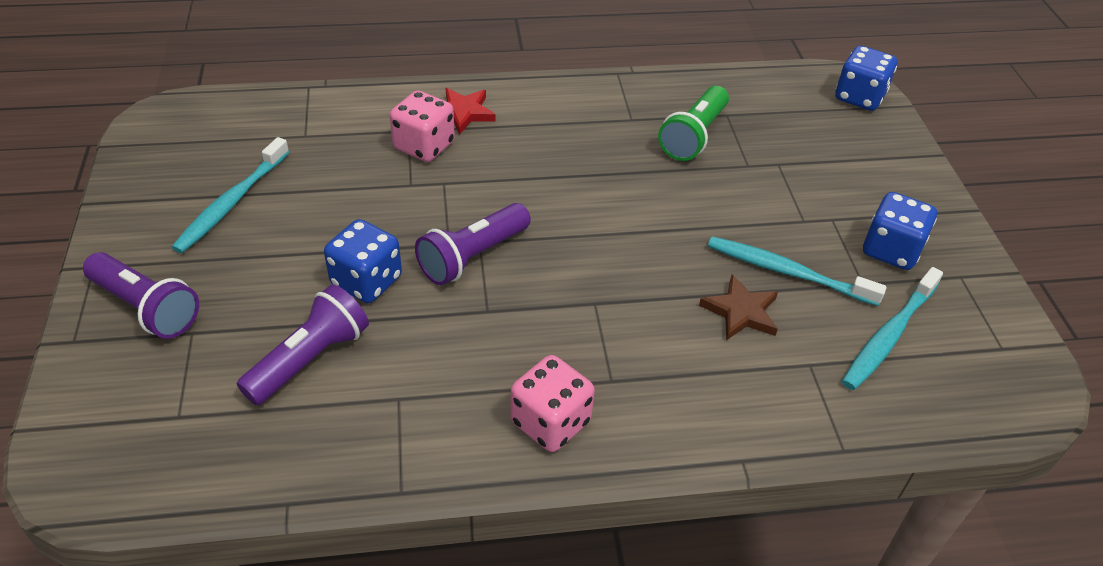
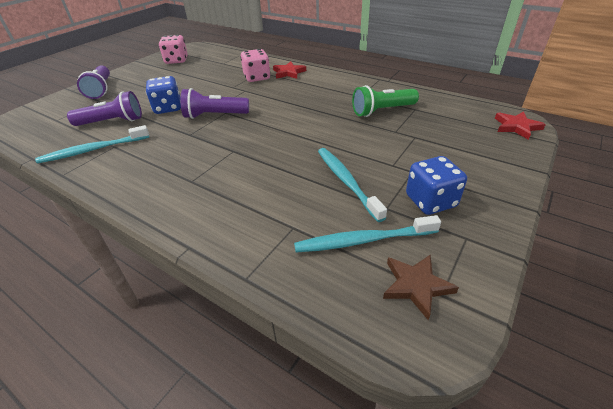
camera: 45 degrees right, 5 degrees down
(231, 203) = (170, 73): turquoise toothbrush -> turquoise toothbrush (93, 150)
(550, 422) = (143, 182): pink dice -> pink dice (176, 60)
(741, 312) = (293, 186): brown star -> brown star (416, 286)
(859, 97) = (516, 127): blue dice -> red star

